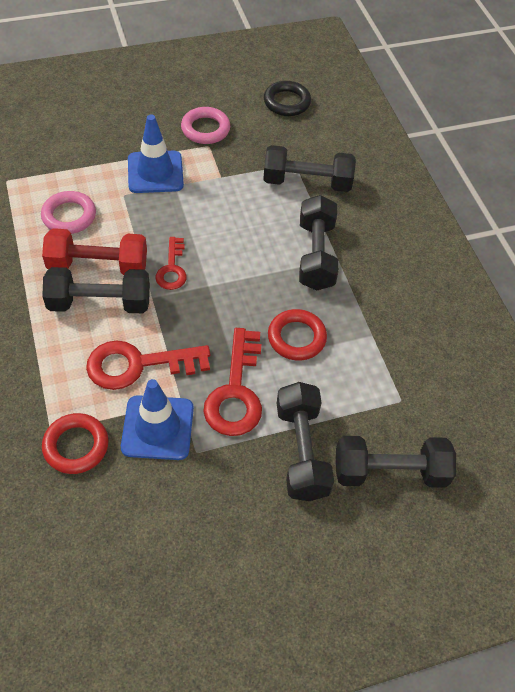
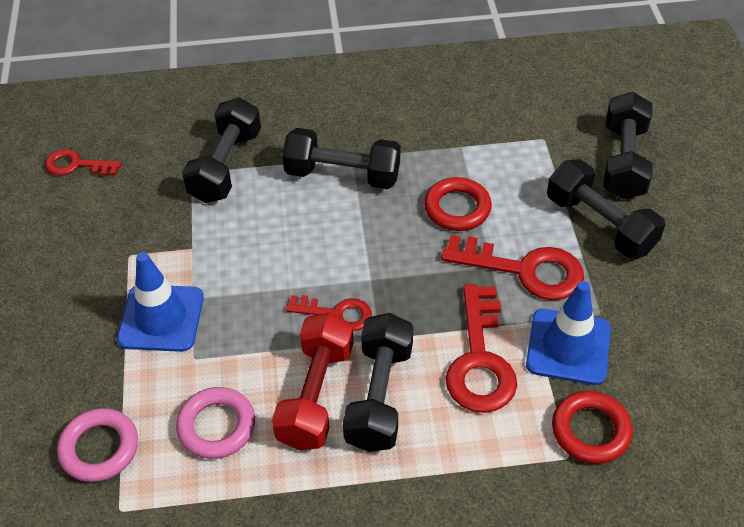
camera: 75 degrees left, 5 degrees down
(205, 129) = (96, 255): pink ring -> pink ring (99, 448)
(287, 102) = (76, 165): black ring -> red key
(301, 451) = (600, 224): black dumbbell -> black dumbbell turned 45 degrees clockwise

